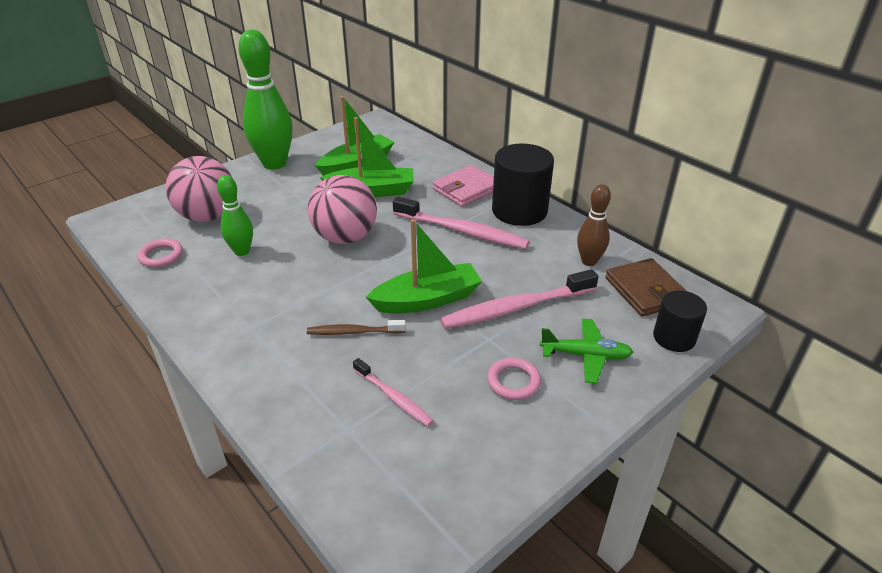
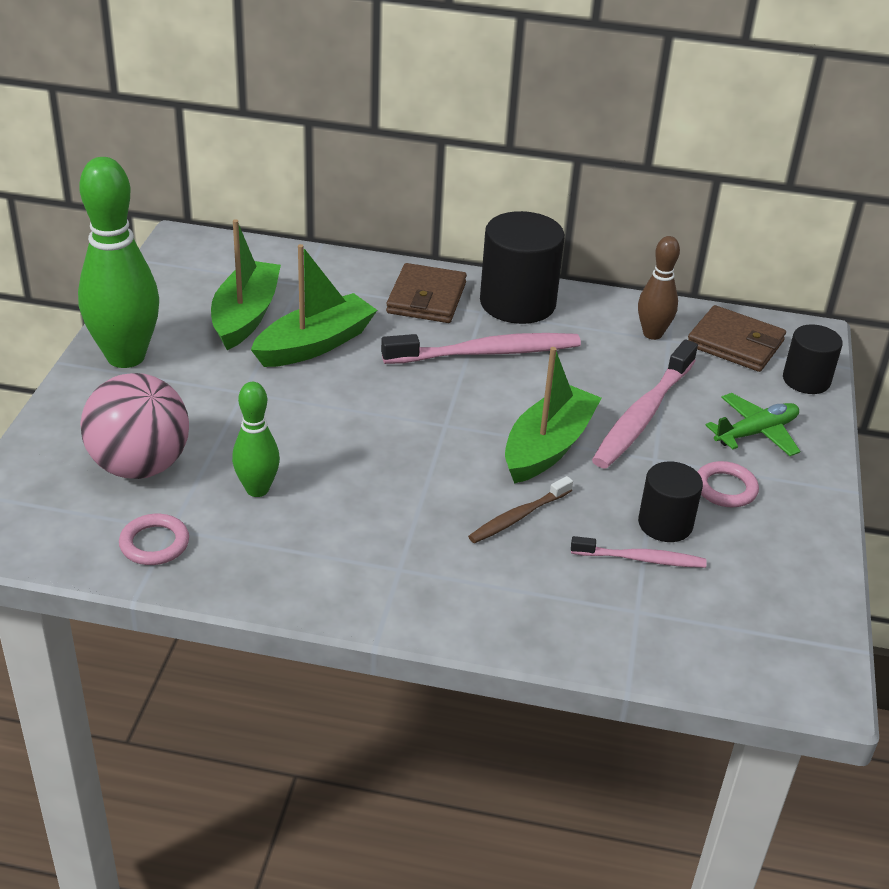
camera: 40 degrees left, 0 degrees up
(345, 237) = (363, 416): pink ball -> none
(439, 383) = (665, 524): none -> black cylinder
(466, 189) = (426, 298): pink wallet -> brown wallet

